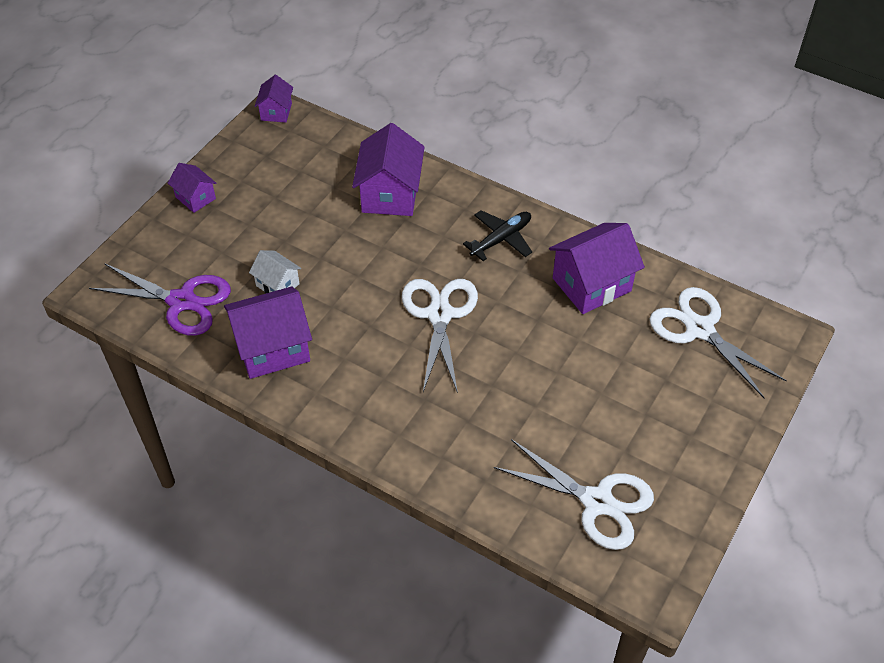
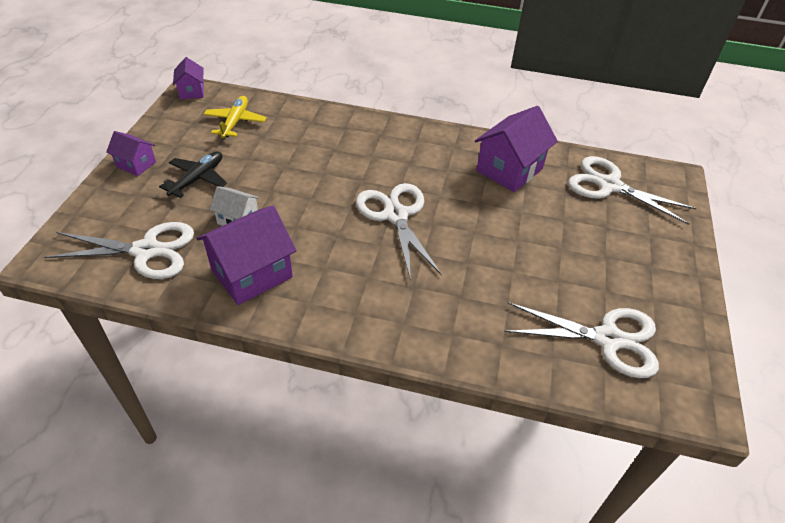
camera: 20 degrees left, 5 degrees down
(181, 301) = (146, 251): purple scissors -> white scissors
(311, 162) = (235, 122): none -> yellow plane
(390, 194) = (314, 134): purple house -> none
(501, 239) = (421, 150): black plane -> black plane (198, 179)

